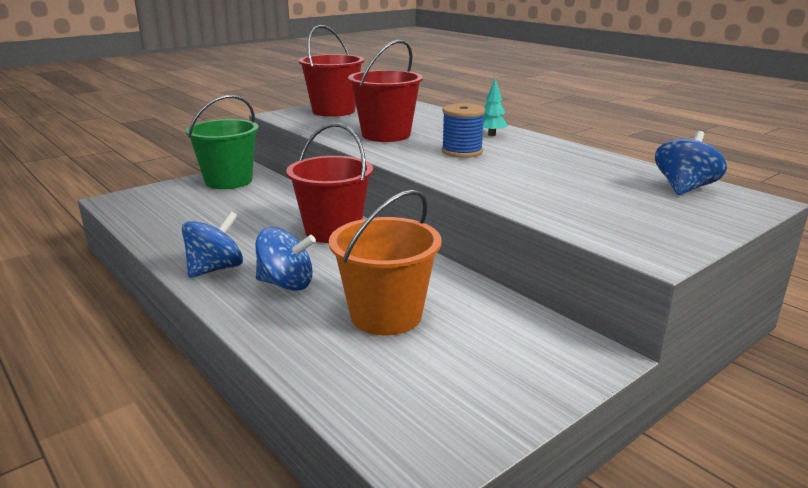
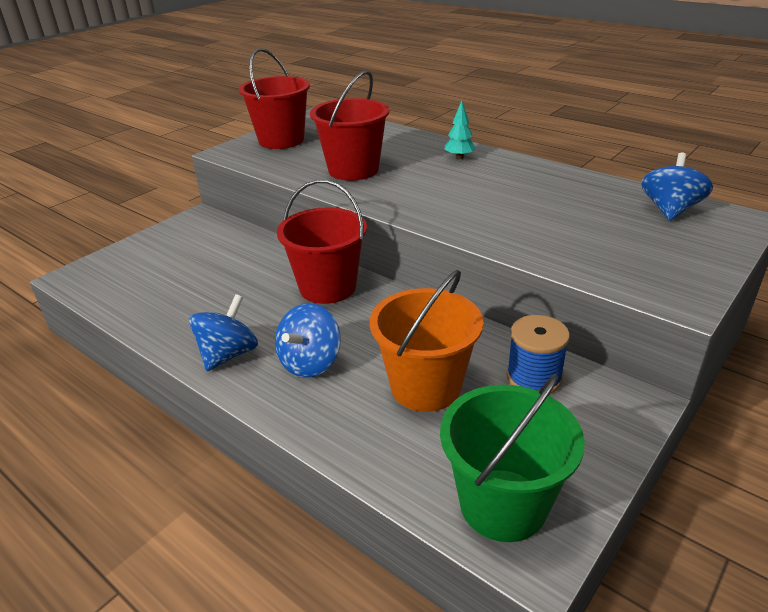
camera: 10 degrees left, 10 degrees up
(228, 181) = (188, 234): green bucket -> green bucket (503, 504)
(286, 284) = (310, 363): blue spinning top -> blue spinning top turned 120 degrees clockwise
(462, 151) = (441, 185): blue spool -> blue spool (534, 377)

